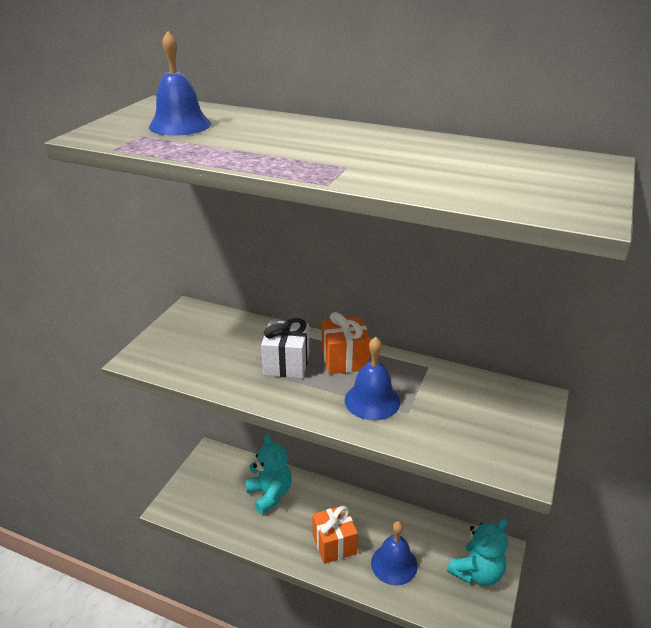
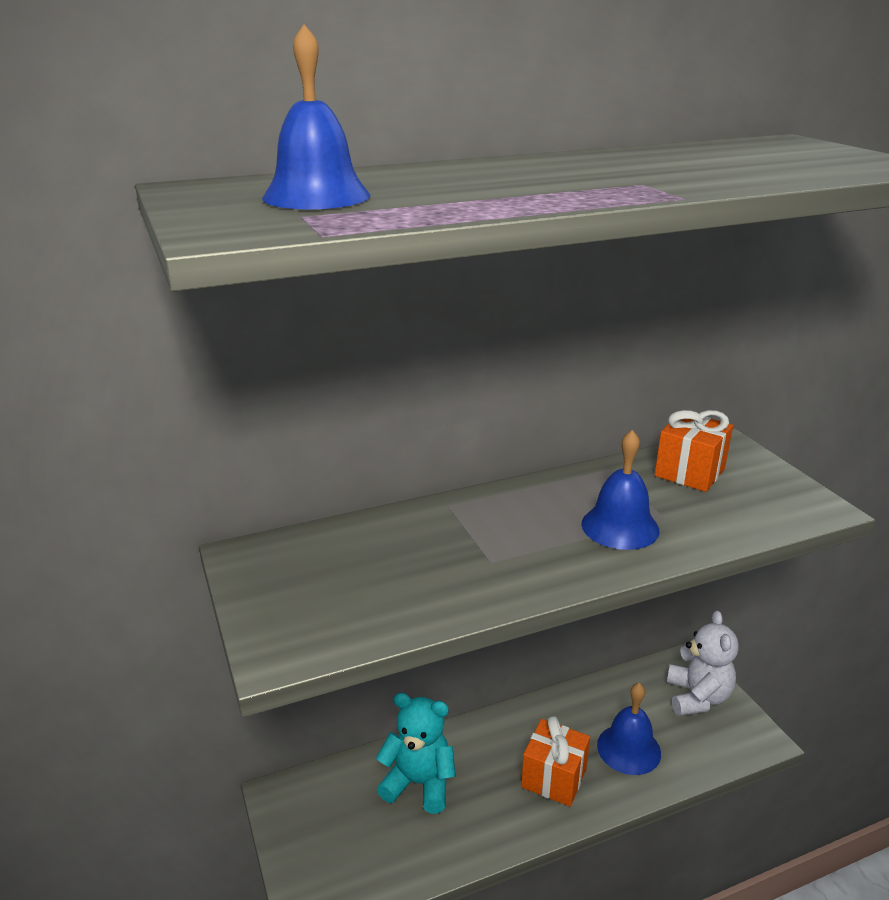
camera: 45 degrees left, 5 degrees down
(286, 364) = (477, 544): white gift -> none
(345, 360) = (527, 505): orange gift -> orange gift (690, 472)
(477, 572) = (697, 697): turquoise teddy bear -> white teddy bear

